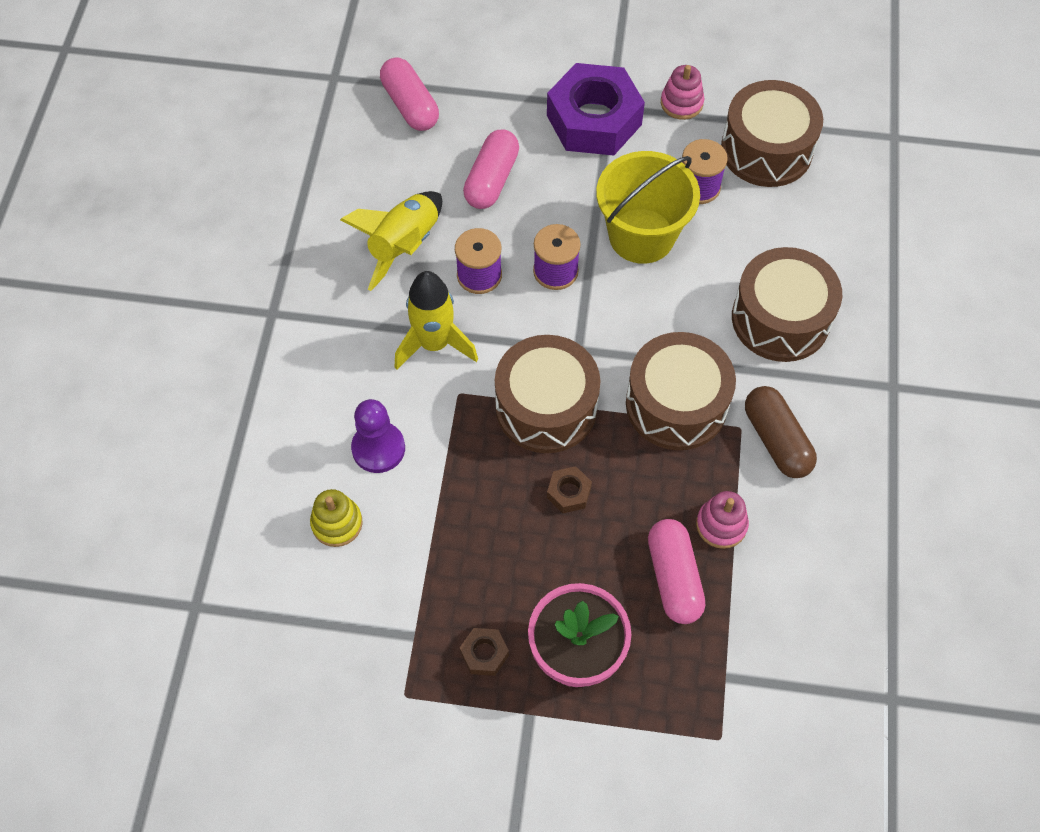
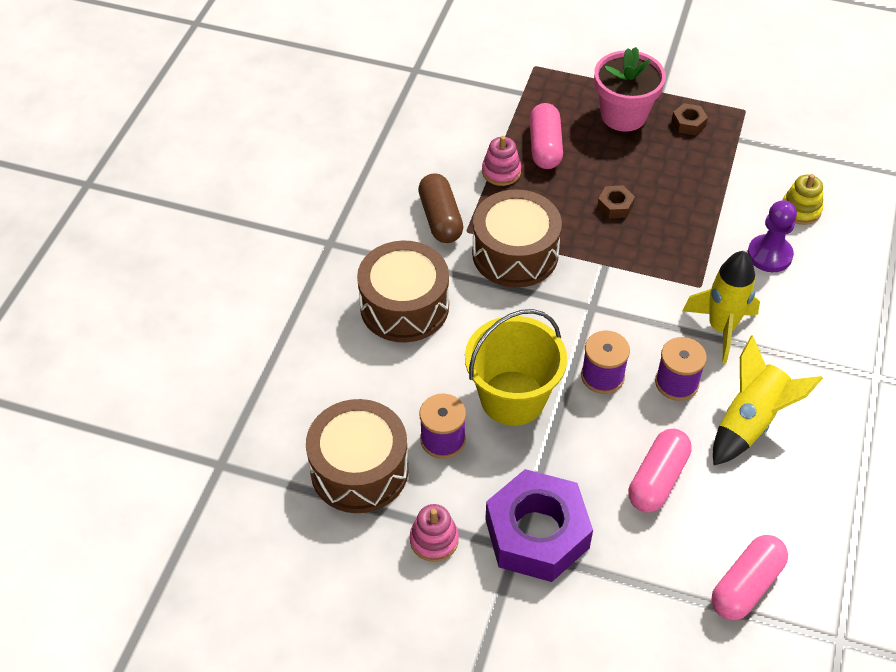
camera: 170 degrees left, 10 degrees down
(410, 105) = (746, 585): pink capsule -> pink capsule turned 60 degrees clockwise
(546, 407) = (625, 266): brown drum -> none

